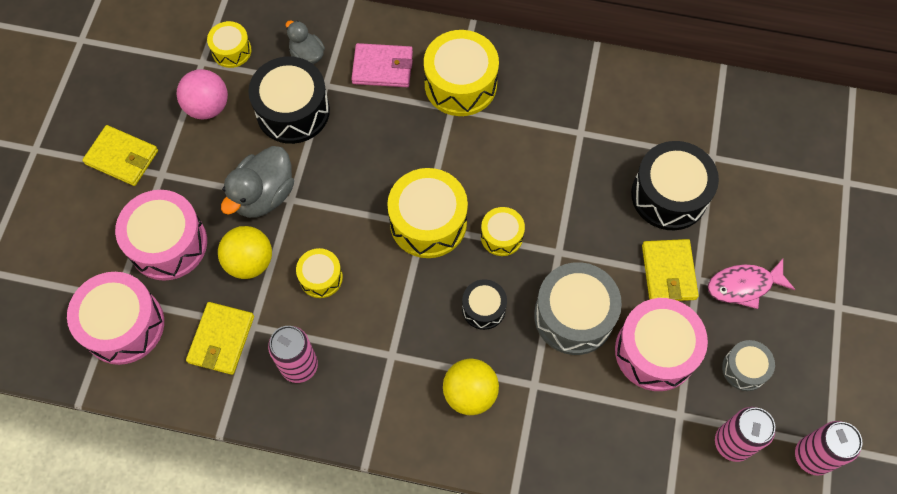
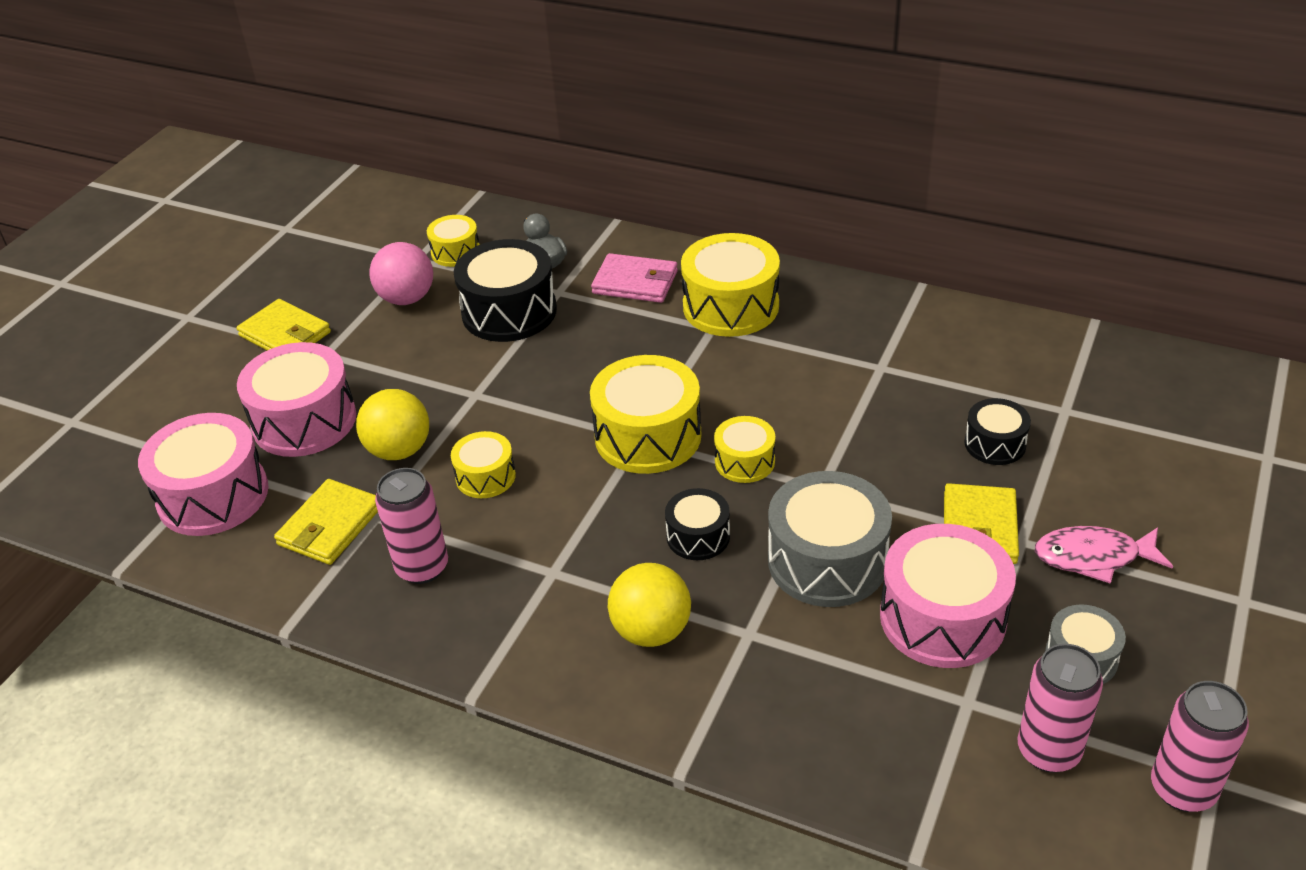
camera: 15 degrees right, 25 degrees down
(264, 195) = (443, 387): grey duck -> none
(669, 195) = (995, 444): black drum -> black drum, size x0.55

